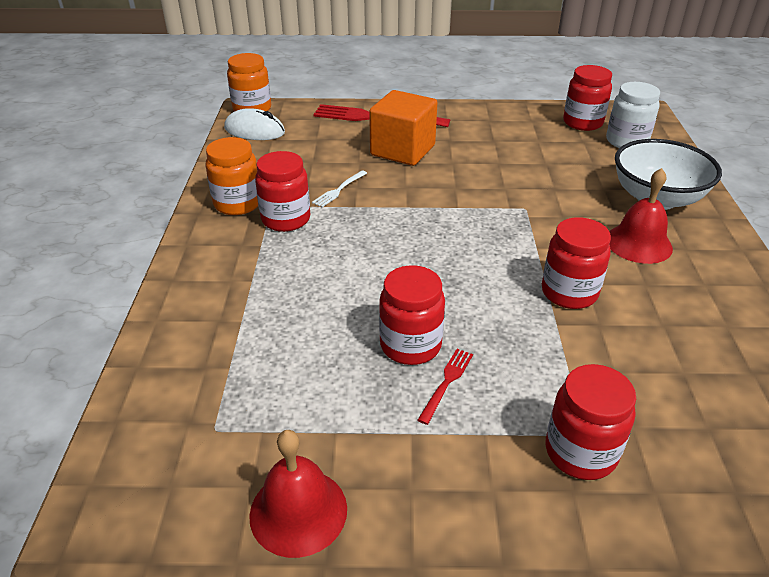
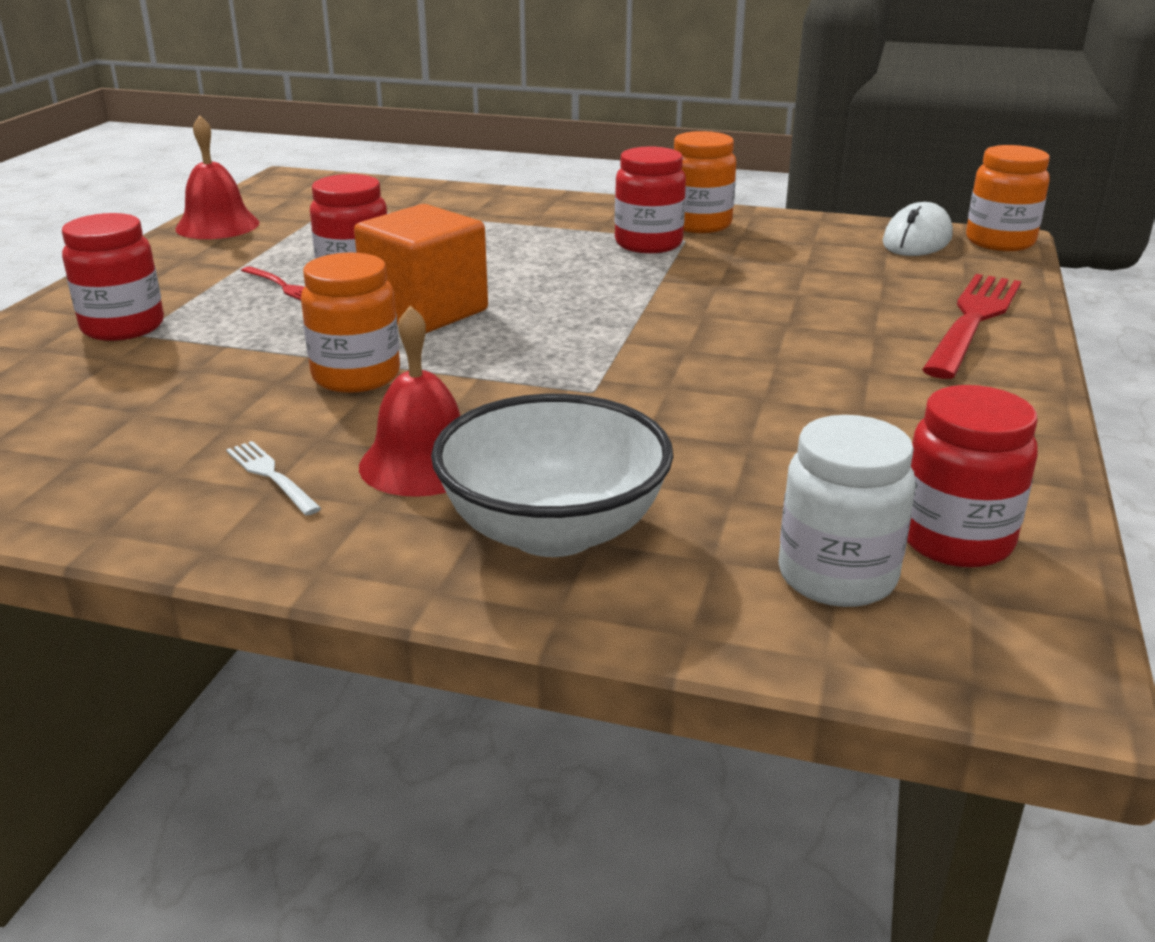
camera: 105 degrees right, 10 degrees down
(339, 190) = (711, 275): white fork -> white fork (270, 475)
(402, 150) = (832, 327): orange cube -> orange cube (425, 311)
(569, 292) = (356, 376): red jar -> orange jar

